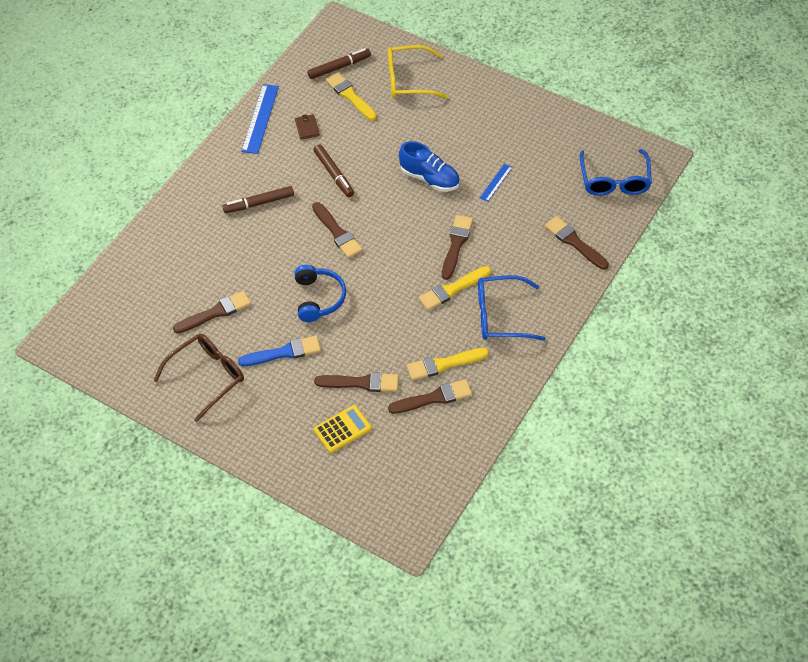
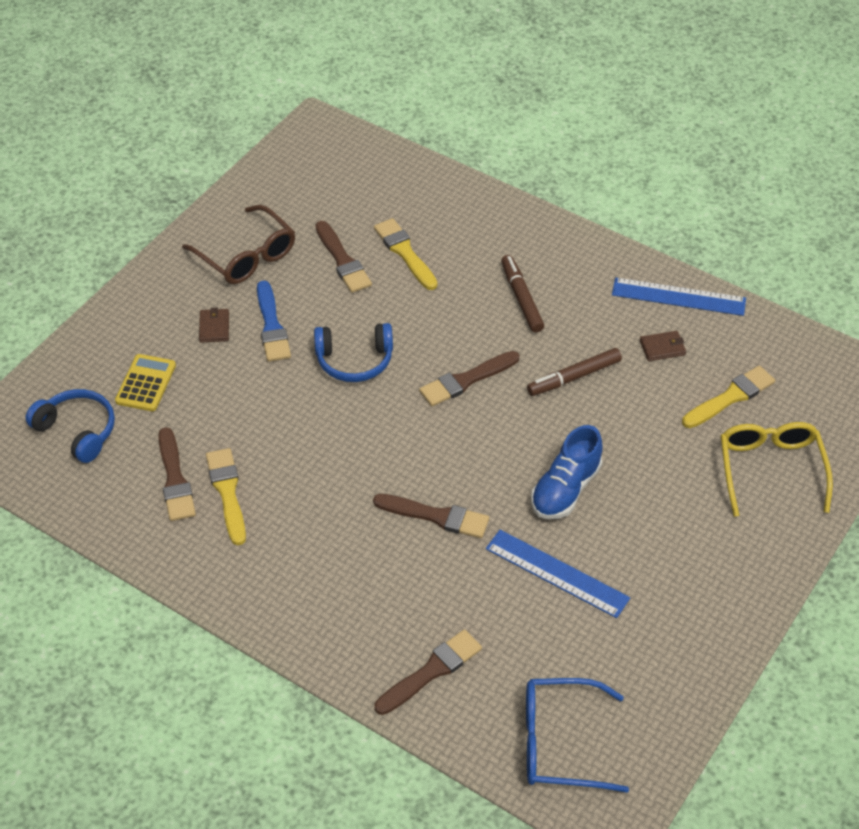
camera: 90 degrees right, 5 degrees down
(284, 390) = (214, 327): none -> brown wallet
(339, 67) = (790, 384): brown marker -> none
(342, 429) = (145, 383): yellow calculator -> yellow calculator turned 135 degrees counterclockwise
(361, 383) = (212, 403): brown brush -> none
(391, 468) = (77, 431): none -> blue headphones
(452, 289) = (354, 508): yellow brush -> yellow brush (405, 252)
(496, 182) = (556, 573): blue ruler -> blue ruler, size x1.86
(501, 316) = (301, 564): blue glasses -> none

